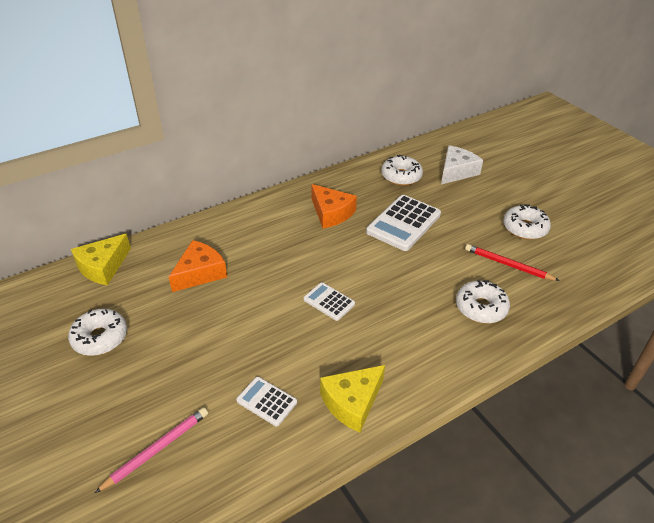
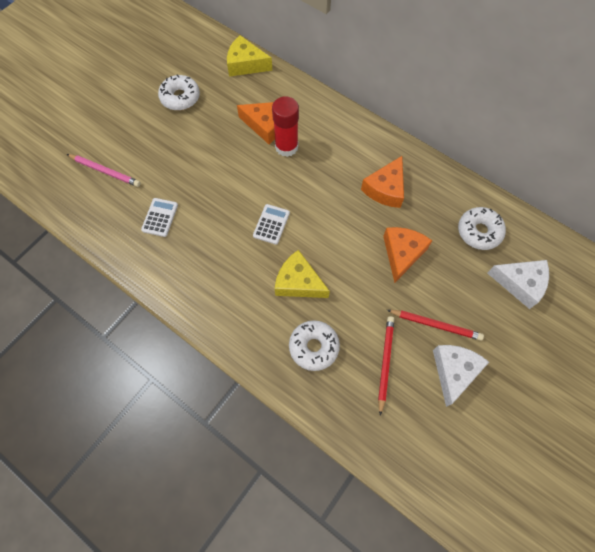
camera: 70 degrees right, 25 degrees up
(239, 264) = (286, 147): none -> red glue stick
(352, 402) = (176, 272): yellow cheese -> yellow cheese (298, 282)
(403, 223) = (402, 253): white calculator -> orange cheese
(480, 225) = (435, 325): none -> red pencil
(525, 228) = (454, 371): white donut -> white cheese

